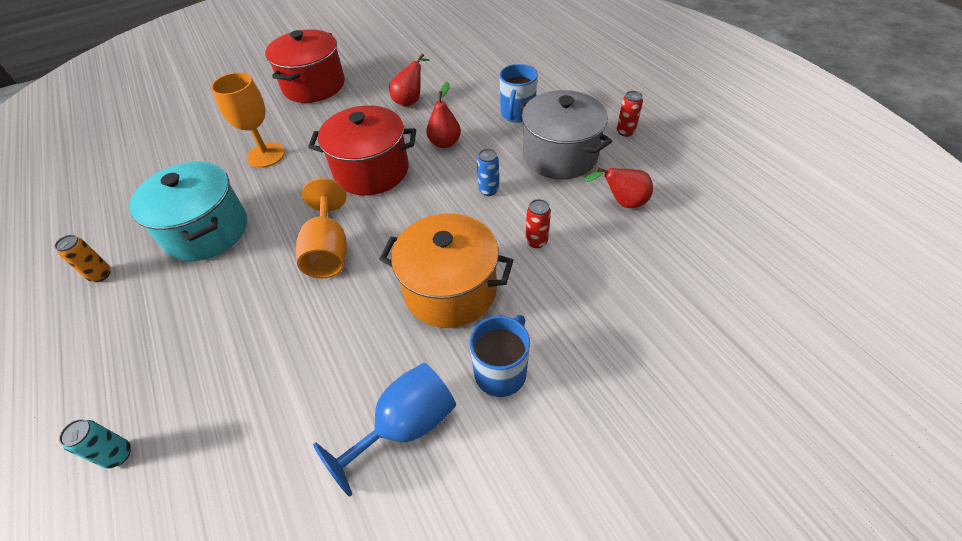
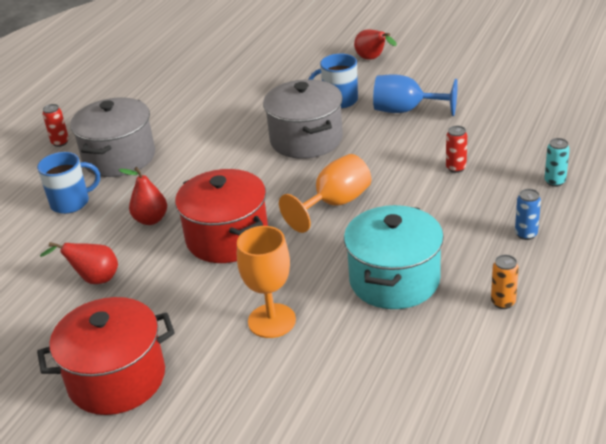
camera: 125 degrees left, 15 degrees down
(450, 290) = (306, 140): orange pot -> grey pot
(488, 190) = (194, 169): blue can -> blue can (526, 234)
(536, 241) = (228, 129): red can -> red can (456, 168)
(622, 202) = (155, 115): red pear -> red pear (373, 59)

